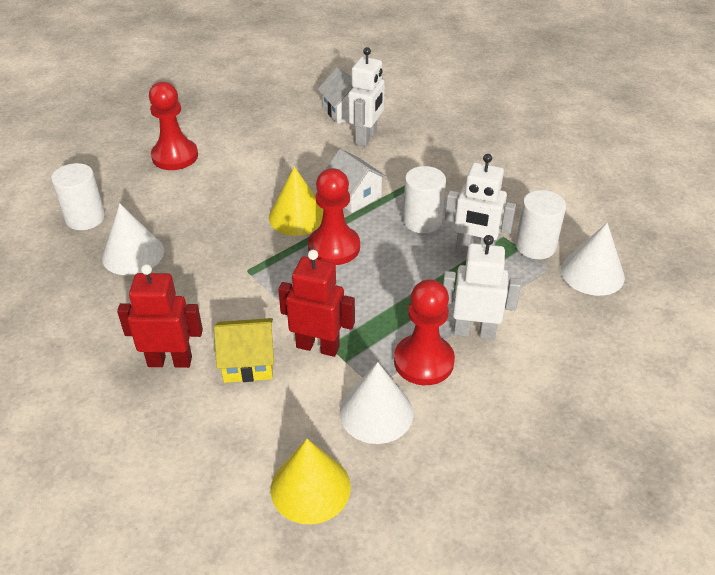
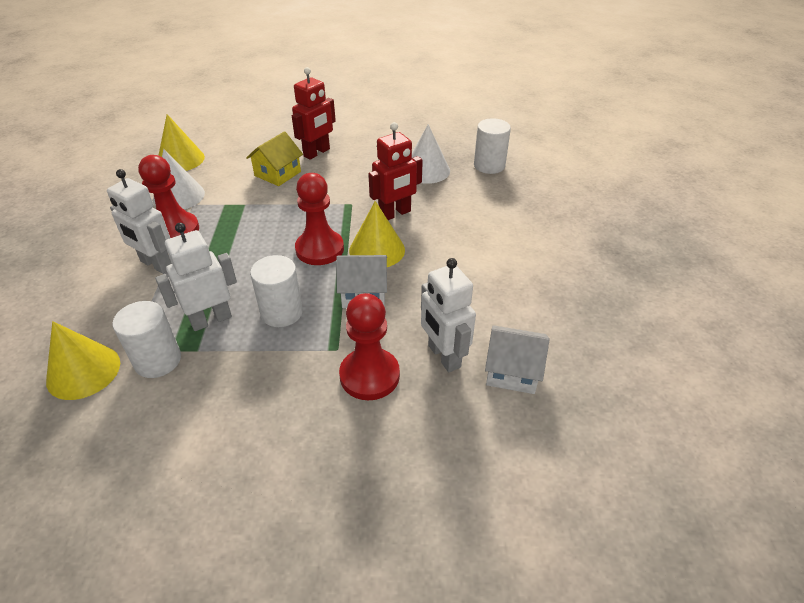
camera: 130 degrees right, 0 degrees up
(175, 156) = (533, 226): red pawn -> red pawn (369, 375)
(318, 346) = (249, 200): red robot -> red robot (395, 214)
(474, 332) = (156, 264): white robot -> white robot turned 75 degrees clockwise
(592, 273) = (83, 371): white cone -> yellow cone

